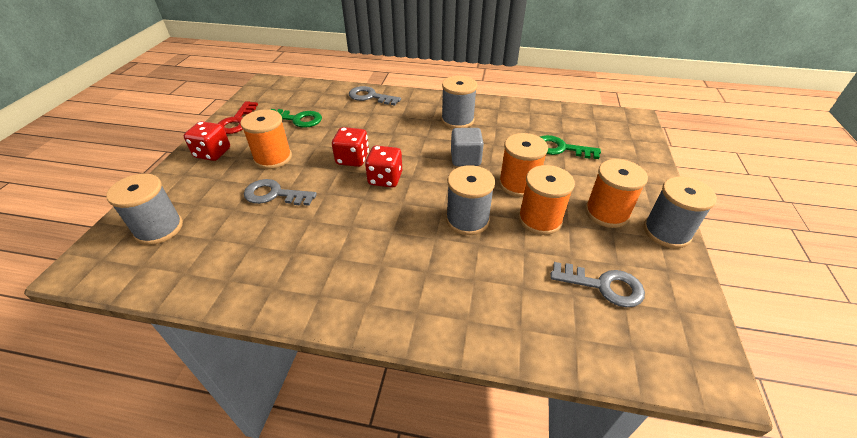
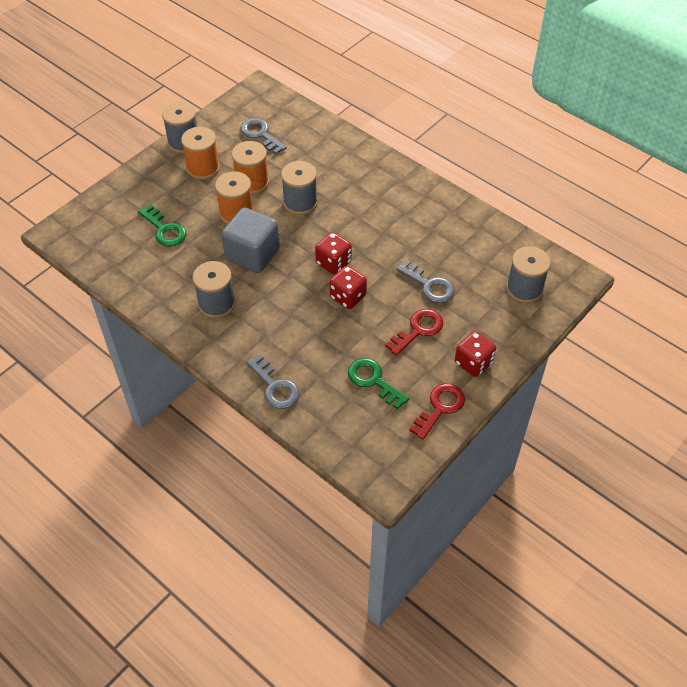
camera: 150 degrees left, 10 degrees up
(273, 158) = (418, 330): orange spool -> red key
(465, 159) = (252, 254): grey cube -> grey cube, size x1.55

